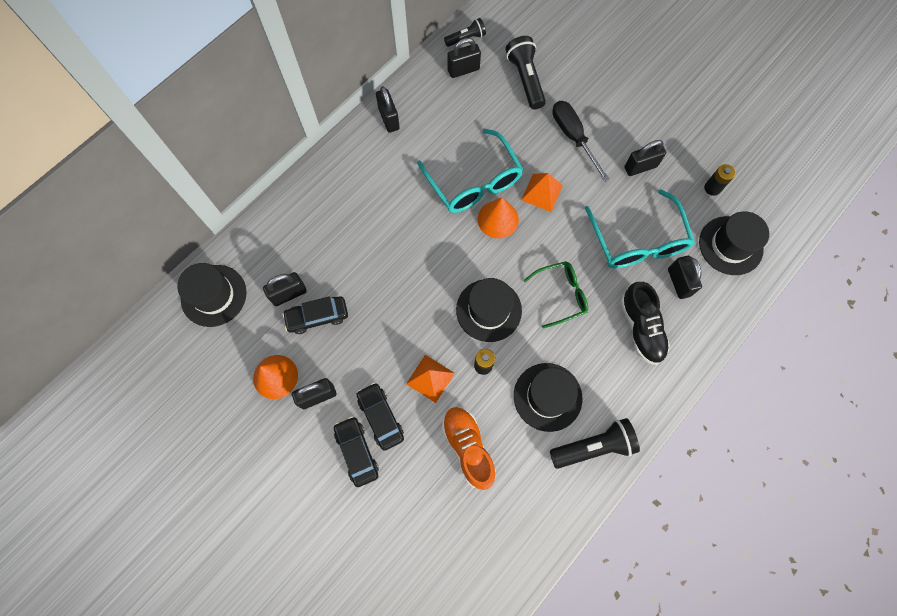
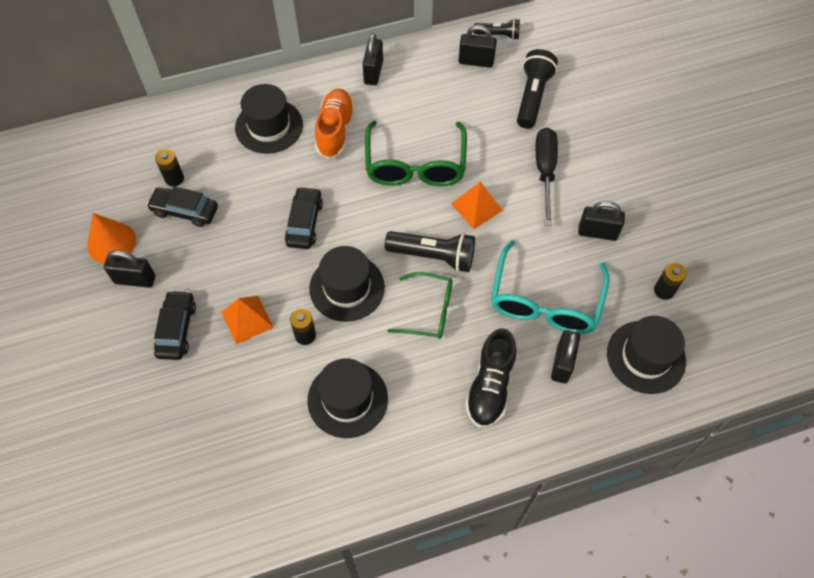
camera: 30 degrees right, 10 degrees down
(214, 295) = (110, 147): black hat -> black hat (269, 126)
(289, 294) = (174, 178): black padlock -> black battery
(357, 452) = (133, 348): black car -> black car (304, 223)
(468, 447) = (236, 402): orange shoe -> orange shoe (335, 130)
(473, 181) = (415, 164): turquoise glasses -> green glasses
(498, 219) = (415, 210): orange cone -> none
(593, 446) = (360, 473): black flashlight -> black flashlight (433, 256)

